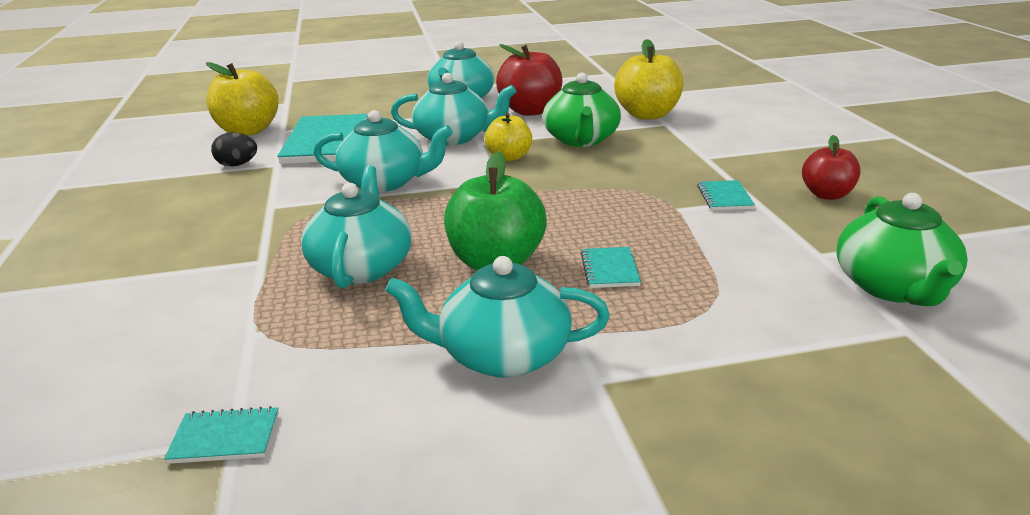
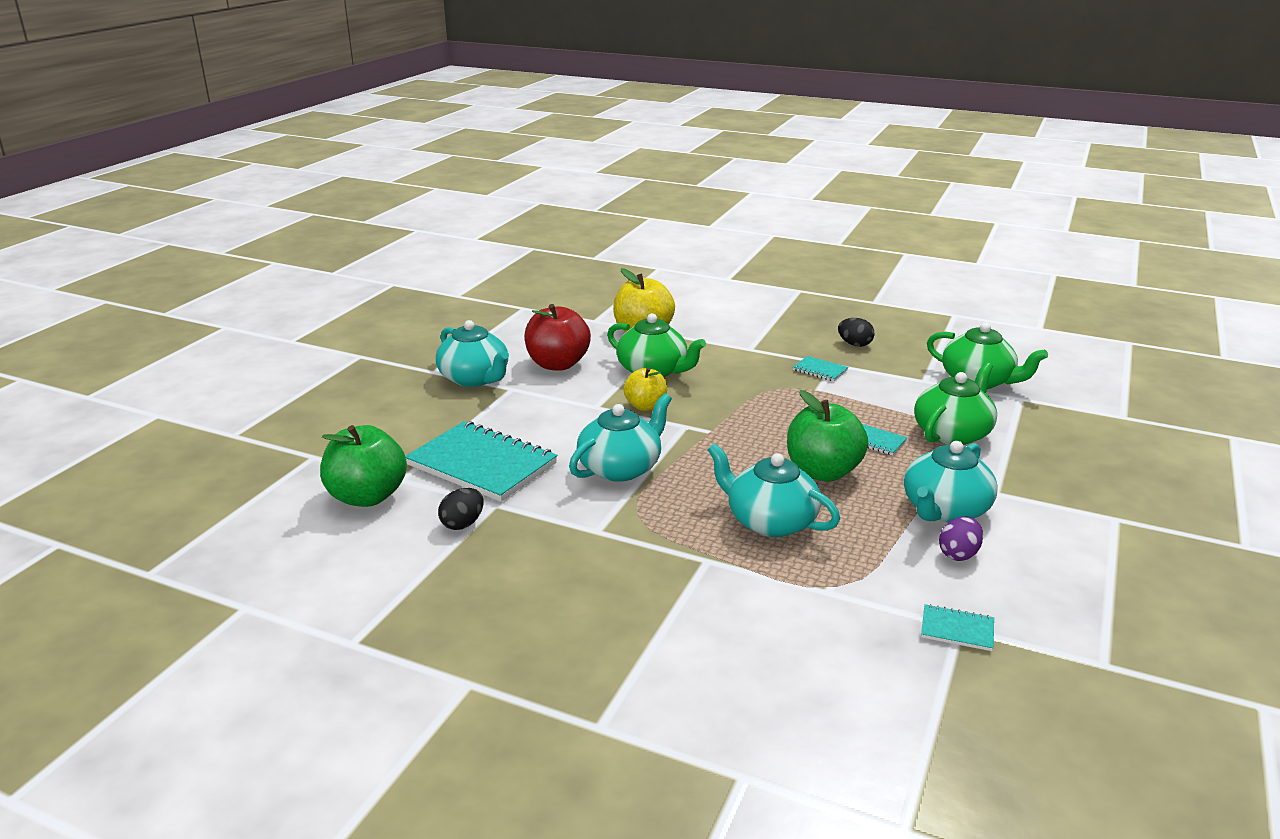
camera: 55 degrees left, 0 degrees up
(225, 438) = (957, 629): turquoise notebook -> turquoise notebook turned 75 degrees clockwise
(248, 131) = (367, 496): yellow apple -> green apple
(403, 393) = (958, 554): none -> purple egg
(454, 138) = (566, 411): turquoise teapot -> none
(710, 309) = (952, 433): none -> green teapot
(827, 195) = (854, 344): red apple -> black egg

